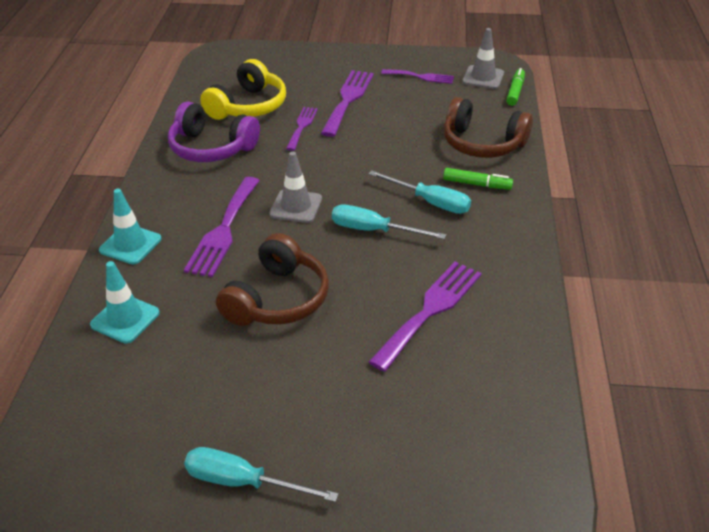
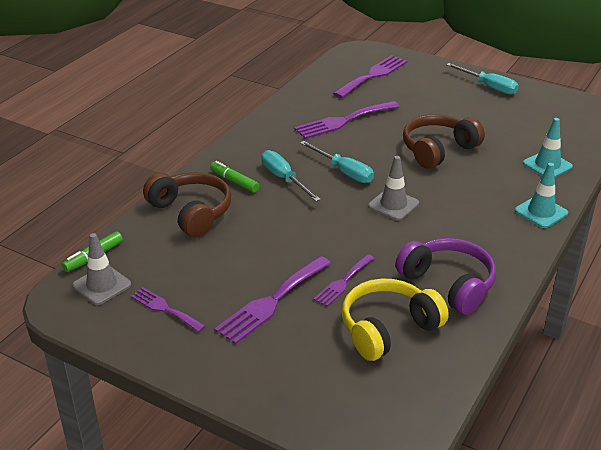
camera: 155 degrees left, 5 degrees down
(223, 230) = (461, 203): purple fork -> purple fork (373, 75)

